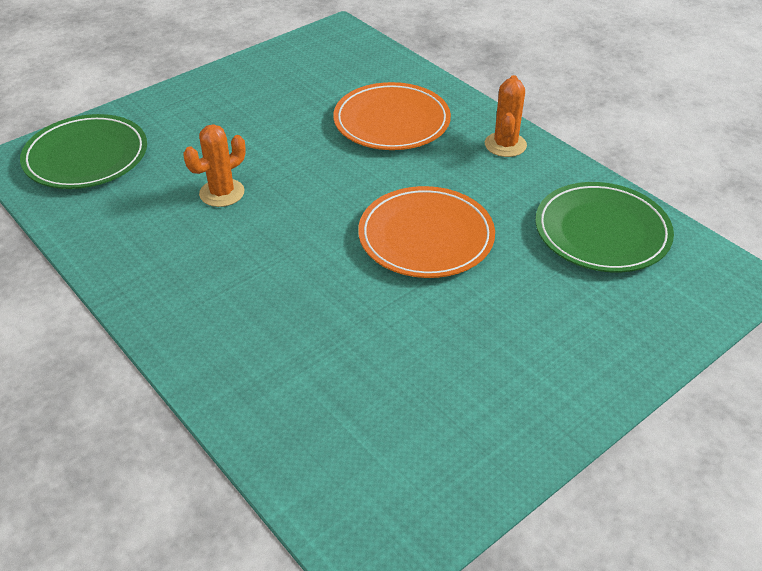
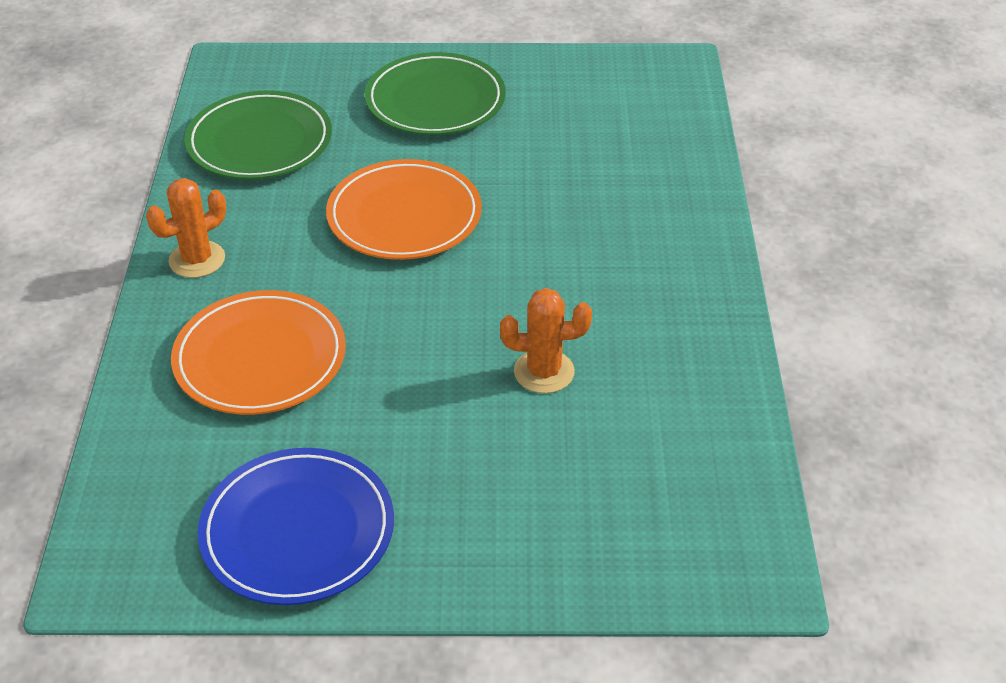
camera: 140 degrees left, 0 degrees up
(86, 157) = (663, 526): green plate -> green plate (435, 100)
(274, 76) = (298, 531): none -> blue plate

